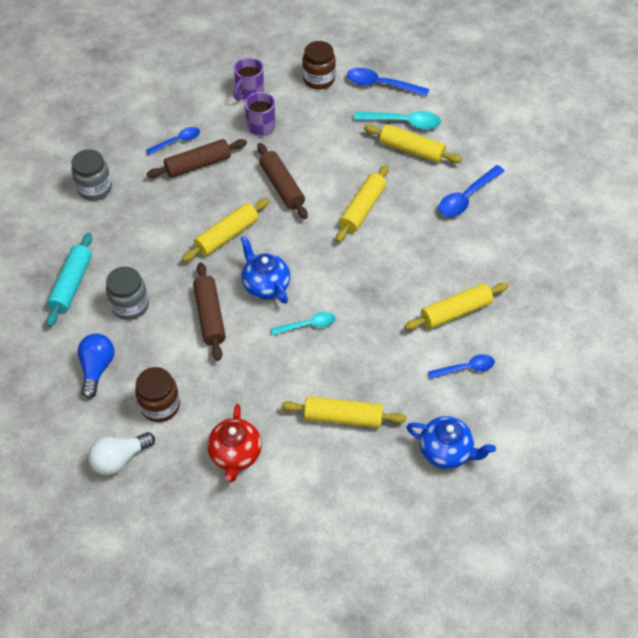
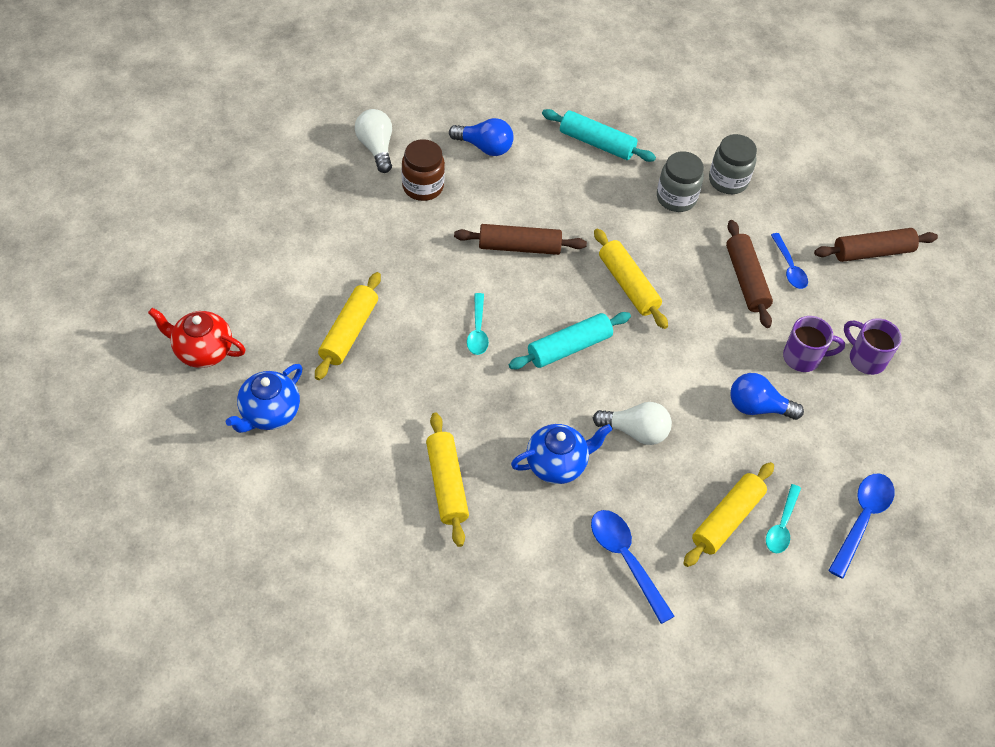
camera: 100 degrees right, 0 degrees up
(130, 305) = (554, 184): grey jar -> grey jar (676, 198)
(235, 455) = (343, 233): red teapot -> red teapot (202, 351)
(265, 285) = (545, 305): blue teapot -> blue teapot (557, 464)
(282, 186) = (692, 355): brown rolling pin -> brown rolling pin (872, 252)
(302, 262) = (569, 347): none -> turquoise rolling pin
(314, 145) = (757, 407): none -> blue light bulb
(319, 79) = (882, 445): brown jar -> none
(362, 209) = (635, 431): yellow rolling pin -> white light bulb
(403, 122) = (782, 525): turquoise spoon -> turquoise spoon, size x0.66
(465, 368) = (364, 468): blue spoon -> none

